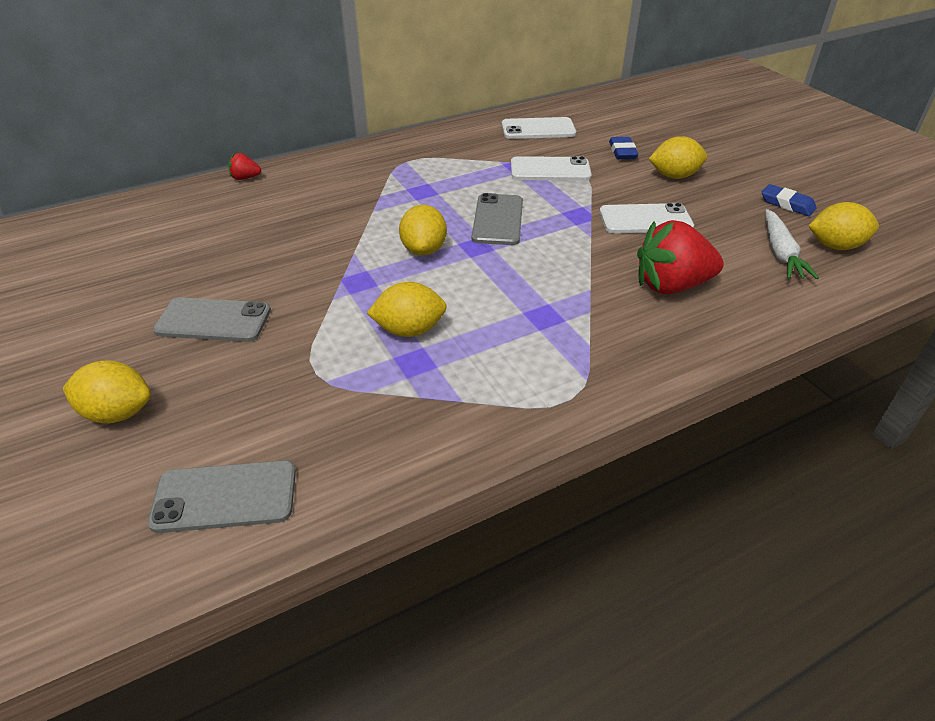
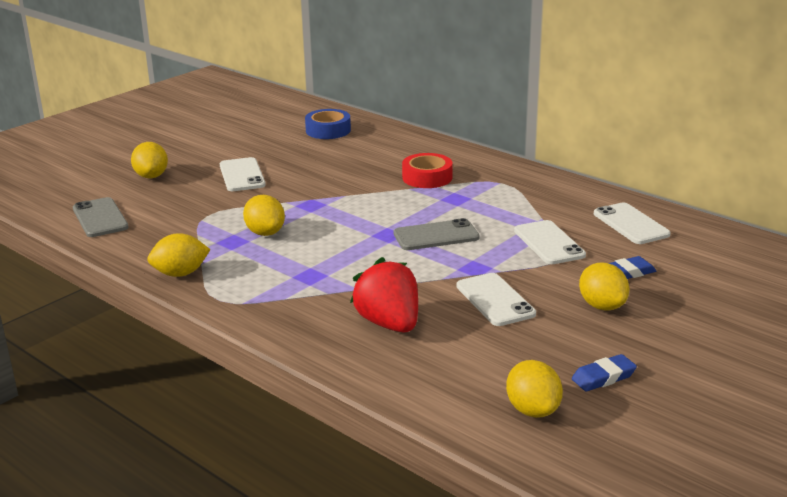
camera: 70 degrees right, 15 degrees down
(149, 228) = (328, 130): none -> blue tape
(213, 321) = (242, 175): grey phone -> white phone
(245, 178) = (417, 137): red strawberry -> none
(356, 195) = (427, 177): none -> red tape
(424, 250) = (368, 217): yellow lemon -> yellow lemon (180, 274)
(780, 253) = (490, 377): white carrot -> none
(787, 204) = (603, 377): blue eraser -> blue eraser turned 45 degrees clockwise

